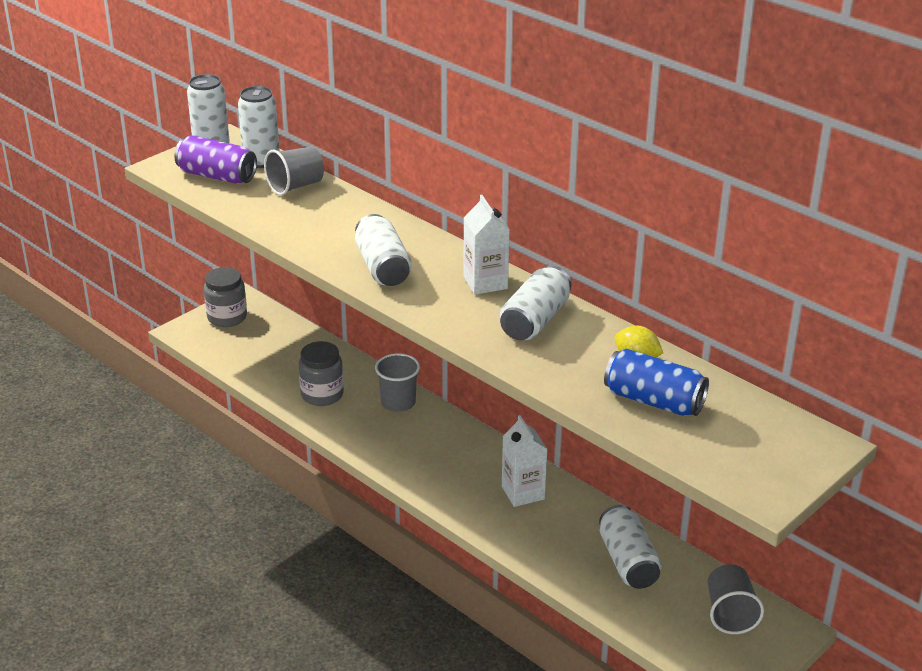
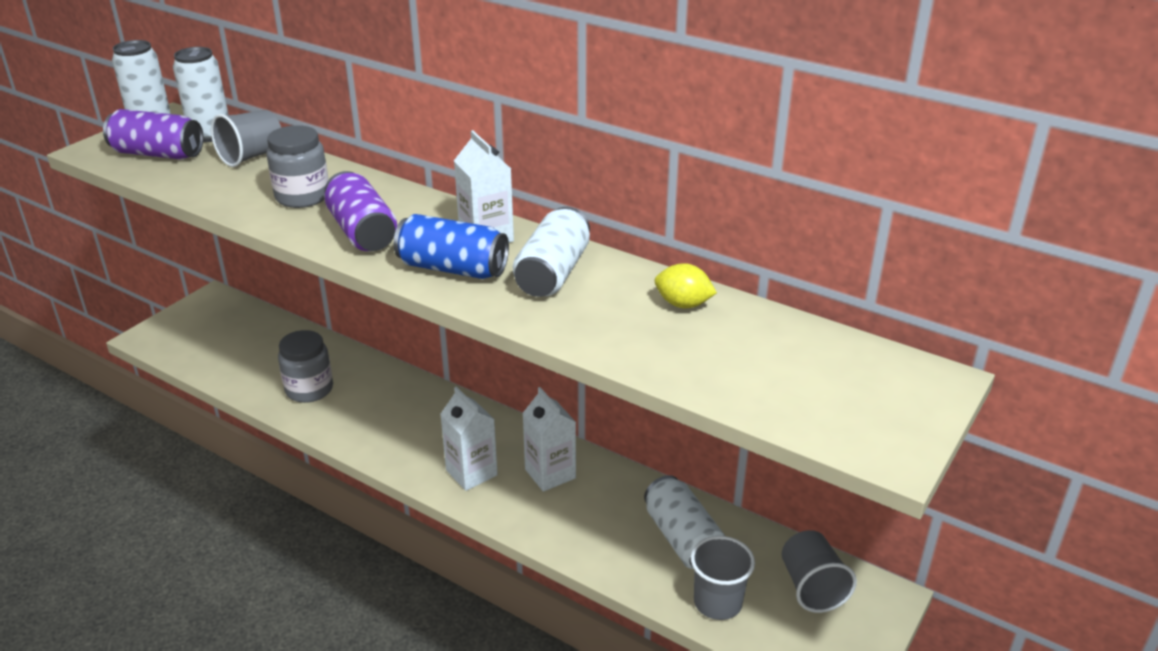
camera: 10 degrees left, 0 degrees up
(227, 317) = (196, 317): grey jar -> grey jar (302, 196)
(383, 267) = (362, 232): white can -> purple can
(398, 402) = (396, 388): grey cup -> grey cup (717, 602)
(454, 483) = (471, 472): none -> white carton
(653, 401) = (717, 351): blue can -> blue can (452, 268)

